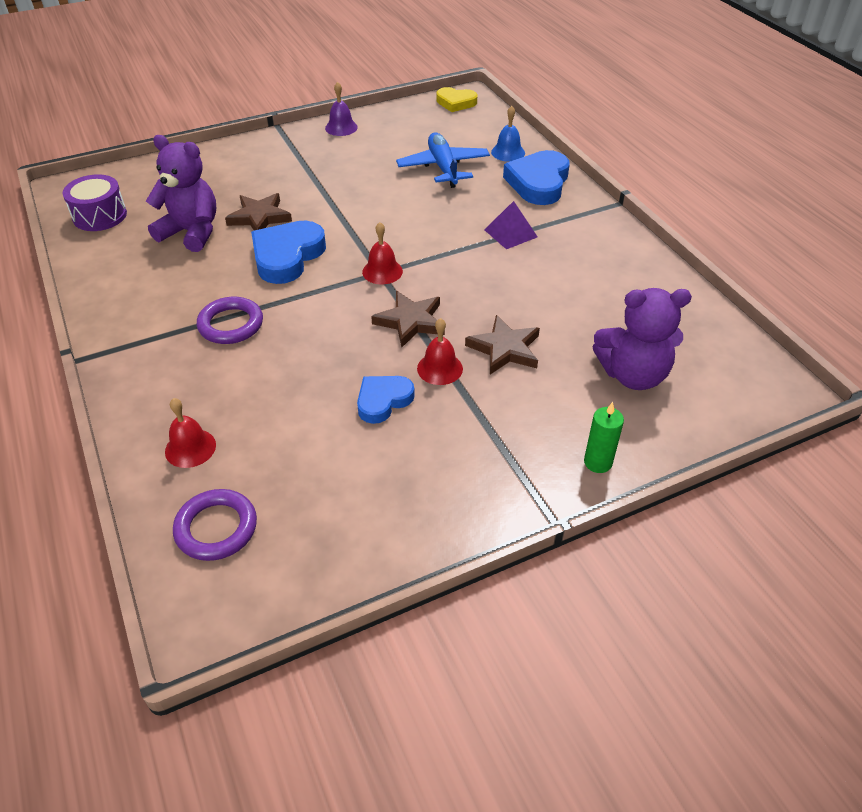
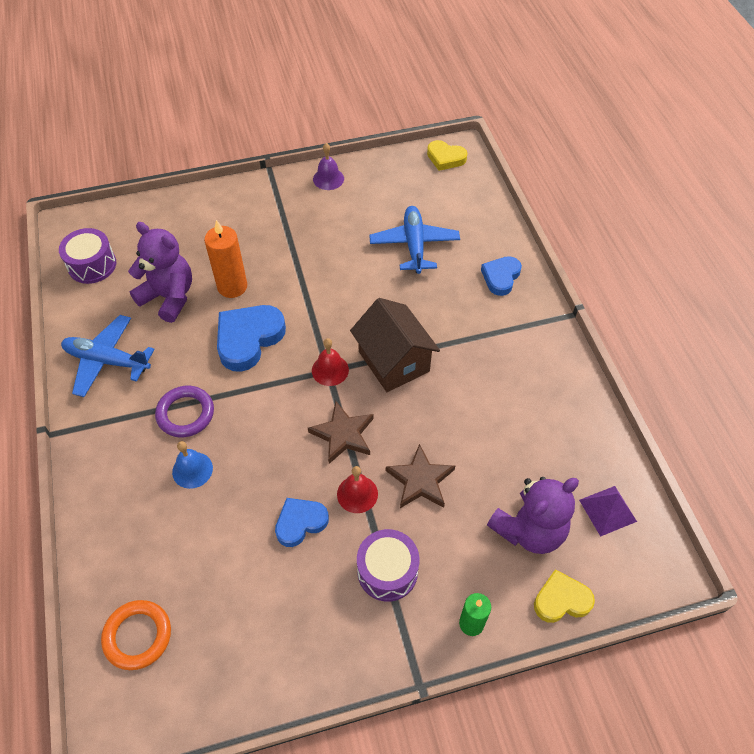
camera: 10 degrees right, 10 degrees up
(132, 291) = (107, 361): none -> blue plane
(190, 448) = (130, 547): red bell -> none
(216, 528) = (138, 636): purple ring -> orange ring
(259, 217) = (232, 286): brown star -> orange candle
(448, 257) = (393, 361): none -> brown house
(492, 430) = (387, 571): none -> purple drum
(508, 152) = (481, 232): blue bell -> blue bell (192, 470)
(510, 233) = (458, 339): purple pyramid -> purple pyramid (607, 510)
(538, 183) = (501, 277): blue heart -> blue heart, size x0.62
(633, 375) = (529, 530): purple teddy bear -> purple teddy bear turned 45 degrees counterclockwise
(687, 429) = (561, 600): none -> yellow heart

